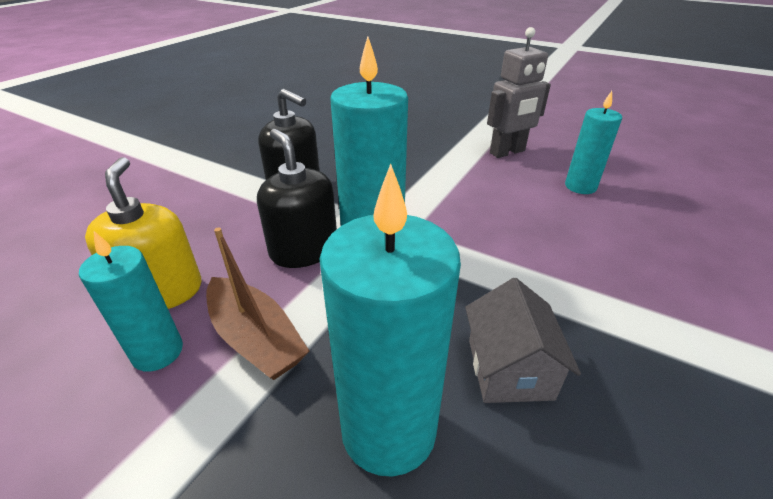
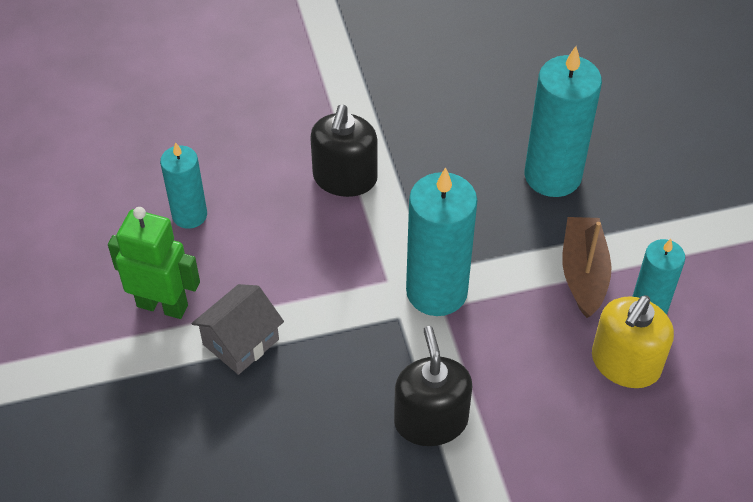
camera: 135 degrees left, 15 degrees up
(304, 250) = (494, 326): black soap dispenser -> black soap dispenser (345, 178)
(507, 152) = (162, 305): grey robot -> green robot
(509, 368) = (461, 154): grey house -> grey house (241, 342)

